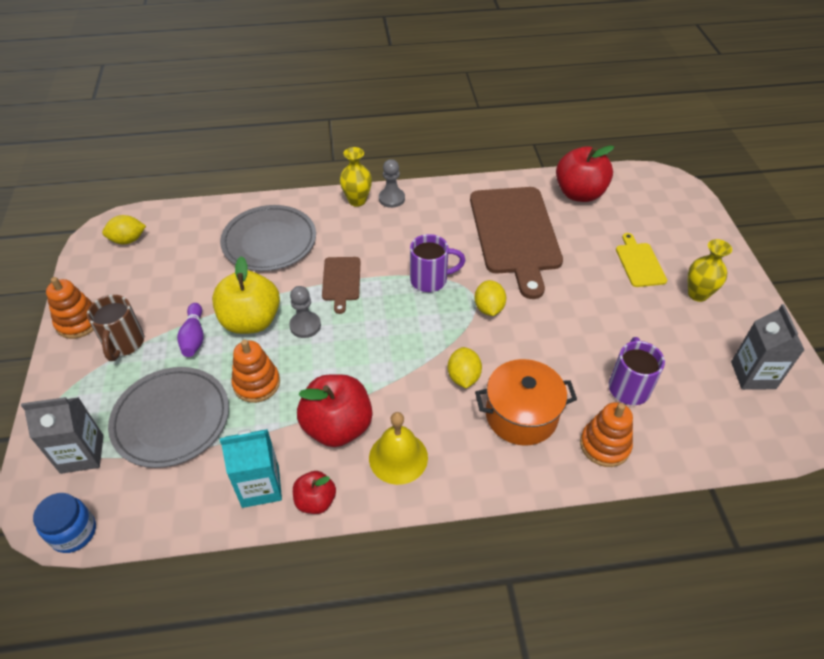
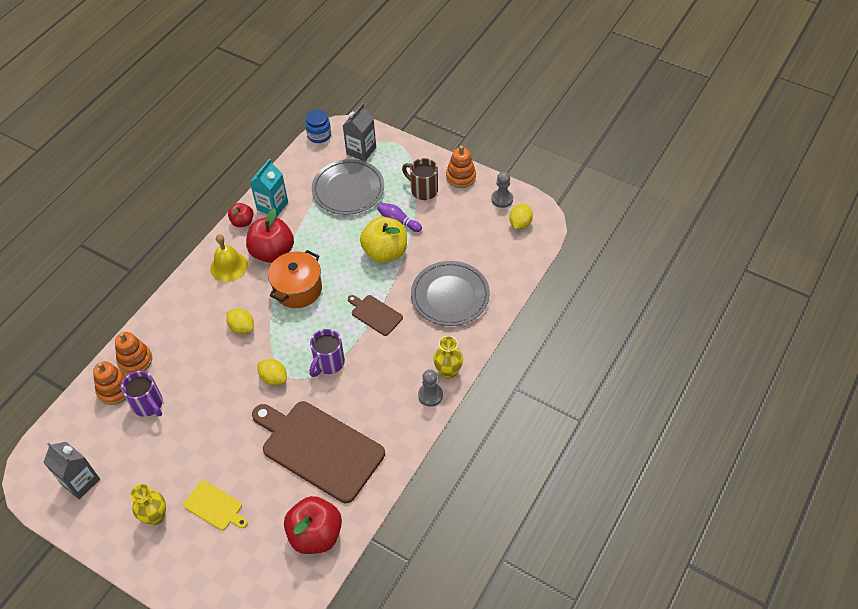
camera: 130 degrees right, 5 degrees up
(256, 383) = (336, 233): orange stacking toy -> orange stacking toy (114, 390)
(305, 326) = (356, 275): grey pawn -> grey pawn (502, 199)
(521, 415) = (191, 336): orange pot -> orange pot (298, 289)

